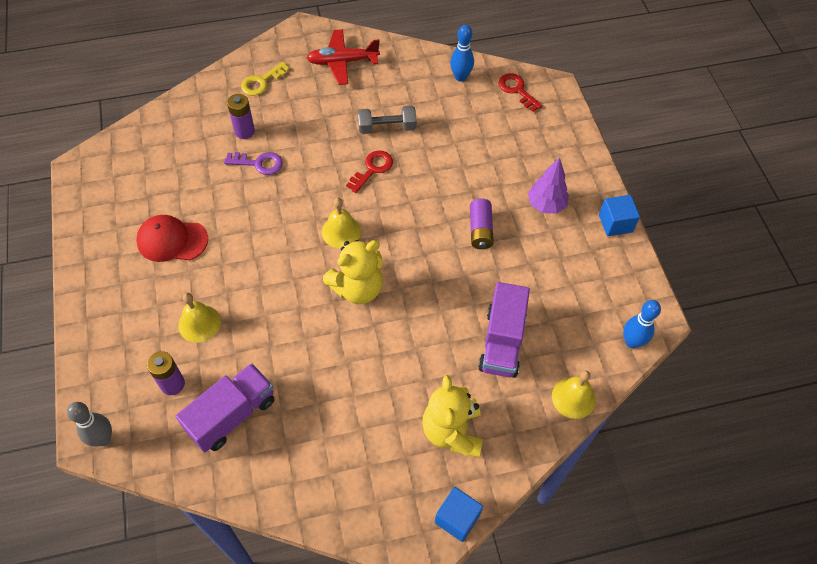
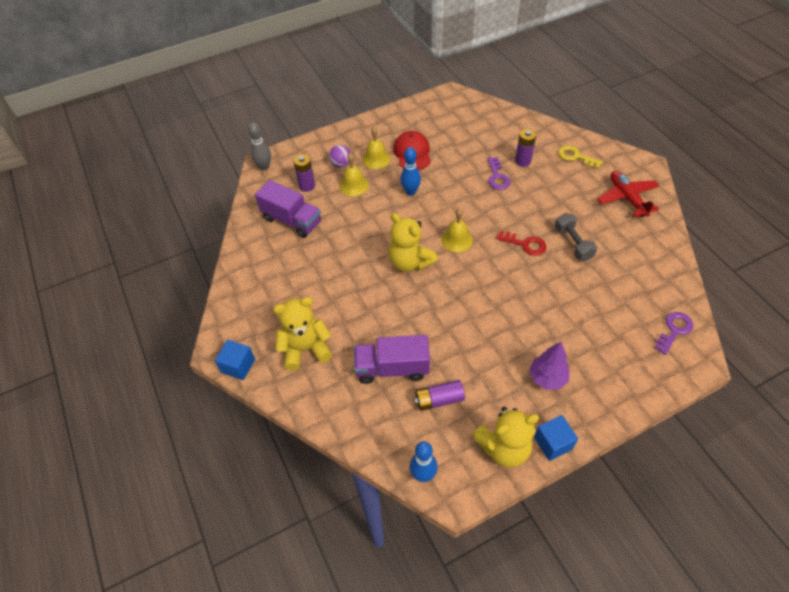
camera: 80 degrees right, 5 degrees down
(150, 331) = (341, 164): none -> purple ball
(460, 77) = (662, 282): blue bowling pin -> blue bowling pin (410, 192)
(480, 230) = (497, 331): purple battery -> purple battery (439, 400)
(517, 90) = (674, 330): red key -> purple key
(573, 397) = (354, 432): yellow bell -> yellow bell (376, 159)
(614, 264) = (504, 447): none -> yellow teddy bear

